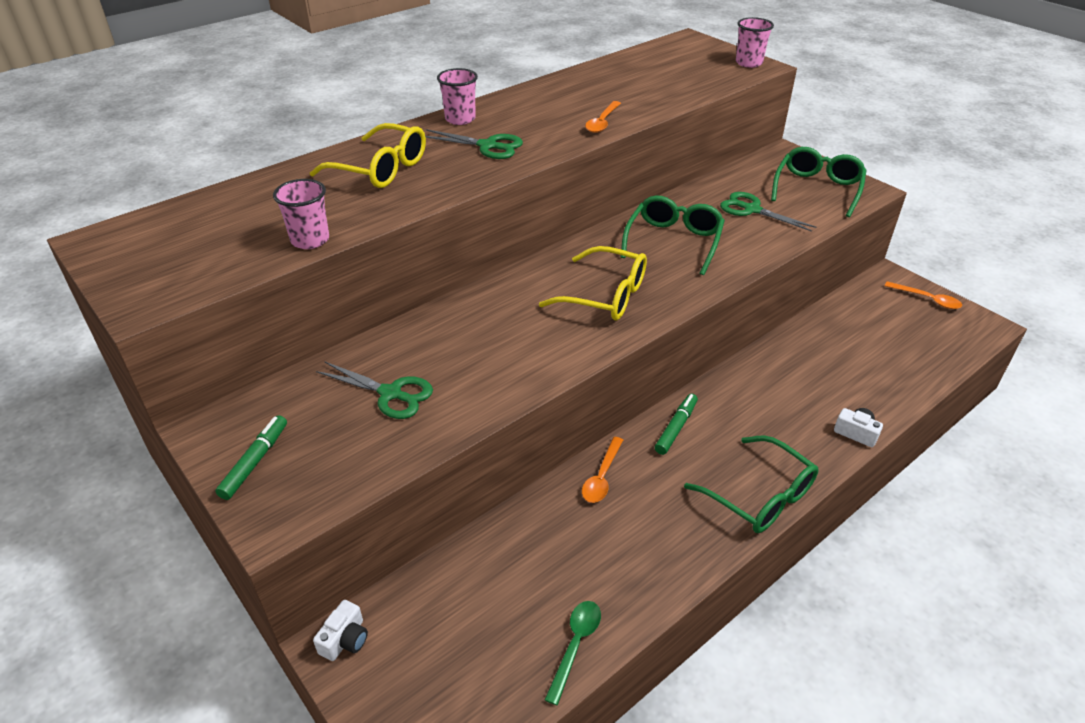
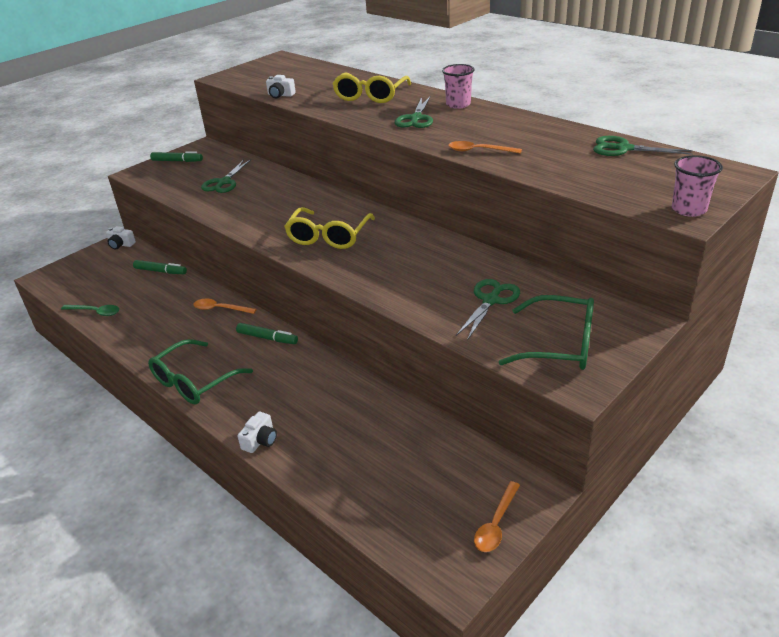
camera: 85 degrees right, 5 degrees down
(310, 240) = (280, 95): pink cup -> white camera
(472, 561) = (161, 271): none -> green marker
(626, 64) = (623, 149): none -> green scissors
(673, 241) = (415, 260): green glasses -> none

